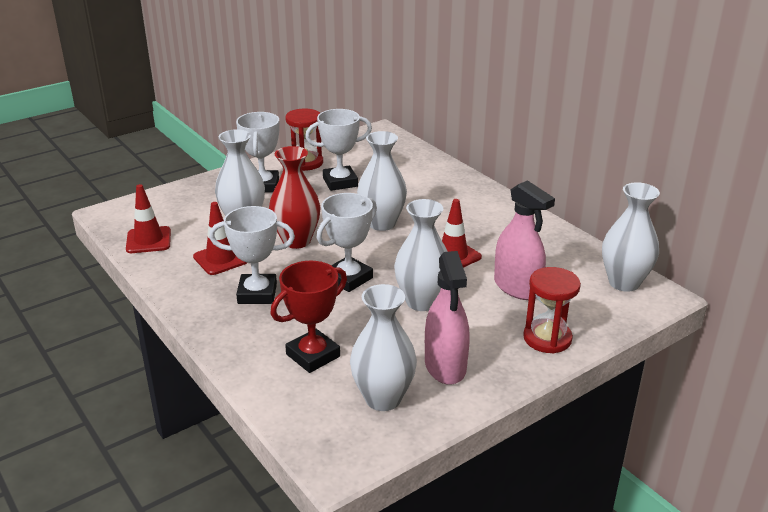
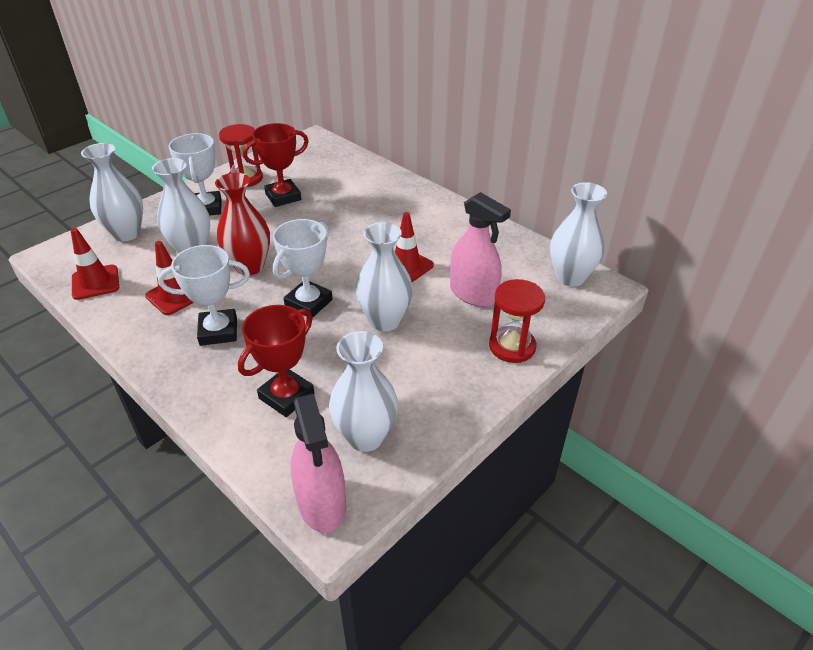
camera: 10 degrees left, 10 degrees up
(340, 182) = (283, 197): white trophy -> red trophy
(382, 223) = (331, 238): white vase -> white vase (127, 233)
(445, 366) = (420, 390): pink spray bottle -> pink spray bottle (322, 503)

